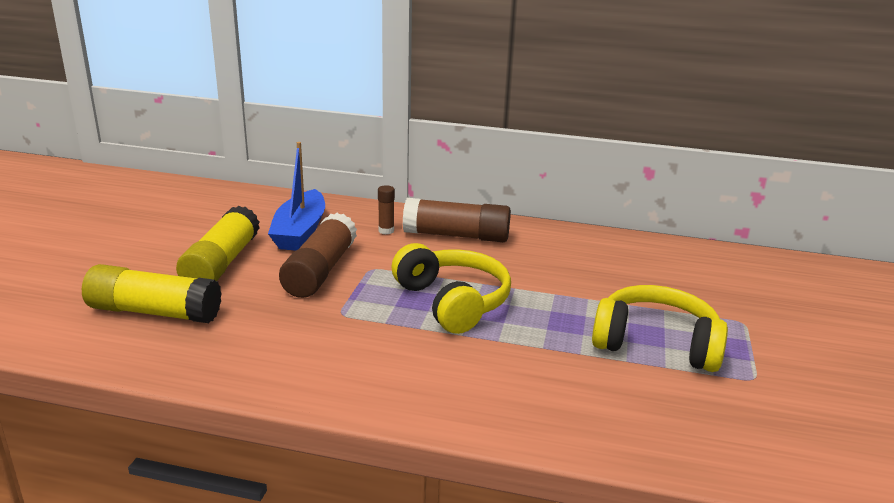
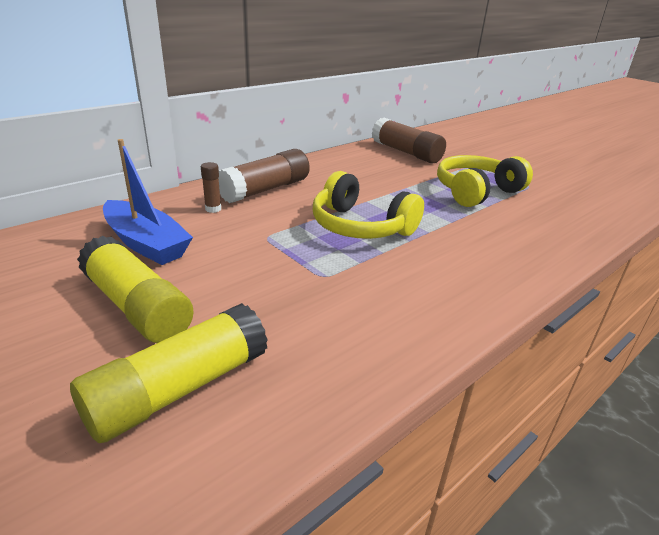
camera: 55 degrees left, 5 degrees up
(320, 271) = (236, 259): brown glue stick -> brown glue stick (406, 152)
(453, 302) = (360, 226): yellow headphones -> yellow headphones turned 150 degrees counterclockwise

